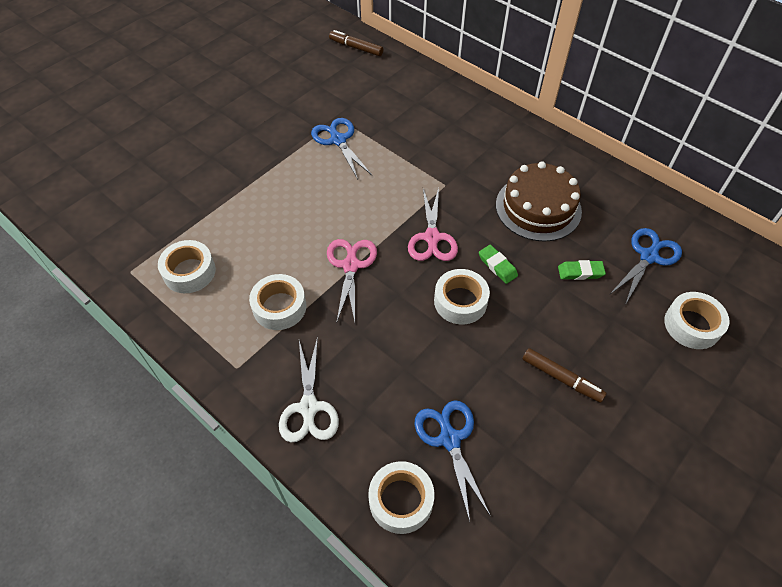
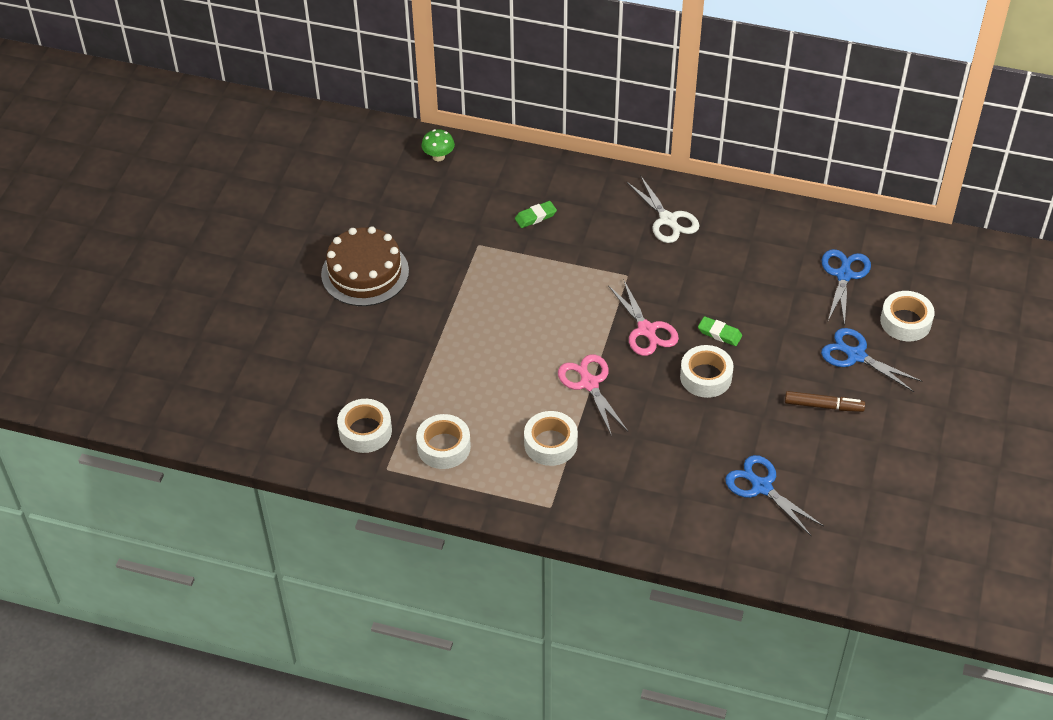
camera: 25 degrees left, 5 degrees down
(309, 407) = (634, 511): white scissors -> white scissors (668, 220)
(338, 140) = (493, 268): blue scissors -> blue scissors (856, 355)
(356, 47) = (438, 157): brown marker -> green mushroom
(401, 500) = (751, 544): white tape -> white tape (365, 431)
(538, 208) = (725, 266): brown cake -> brown cake (365, 273)
(580, 272) = (793, 311): green eraser -> green eraser (535, 216)

